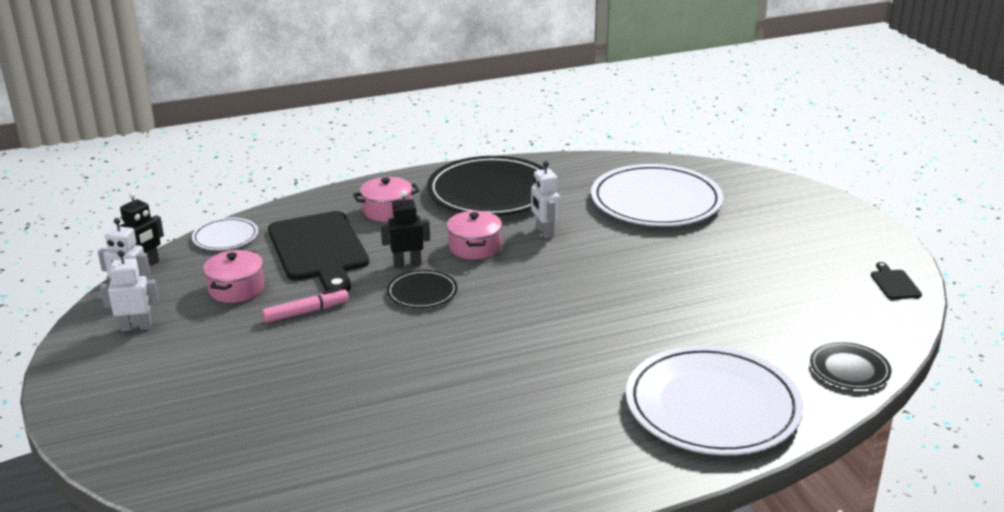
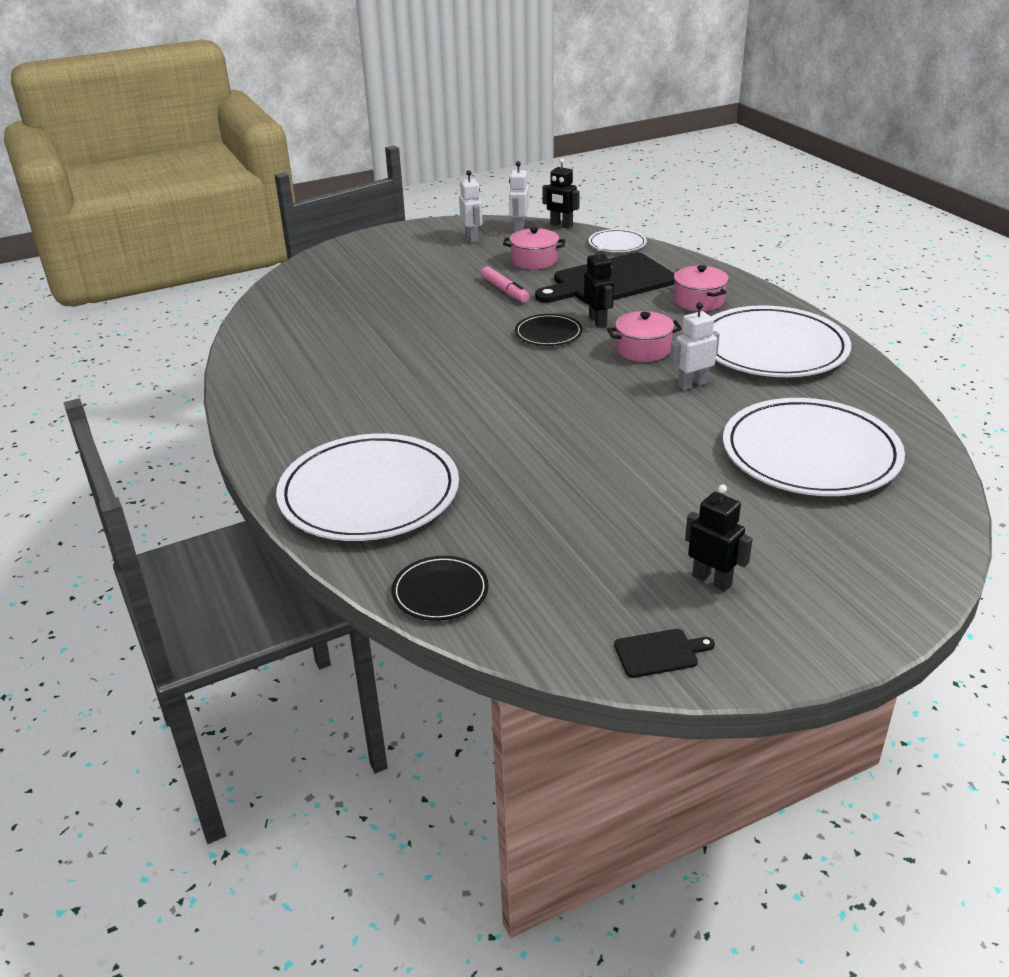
camera: 85 degrees right, 5 degrees up
(491, 192) = (772, 348): black plate -> white plate
(813, 256) = (712, 580): none -> black robot

